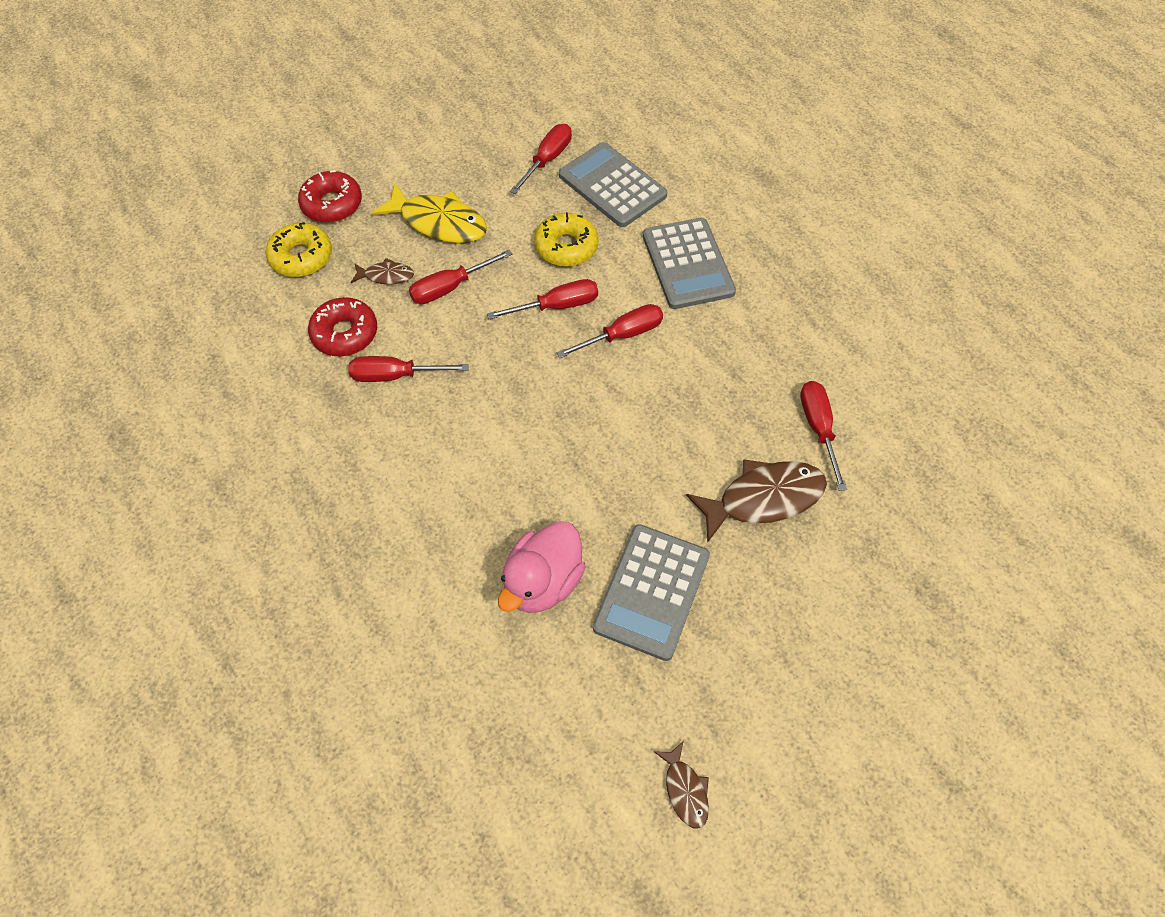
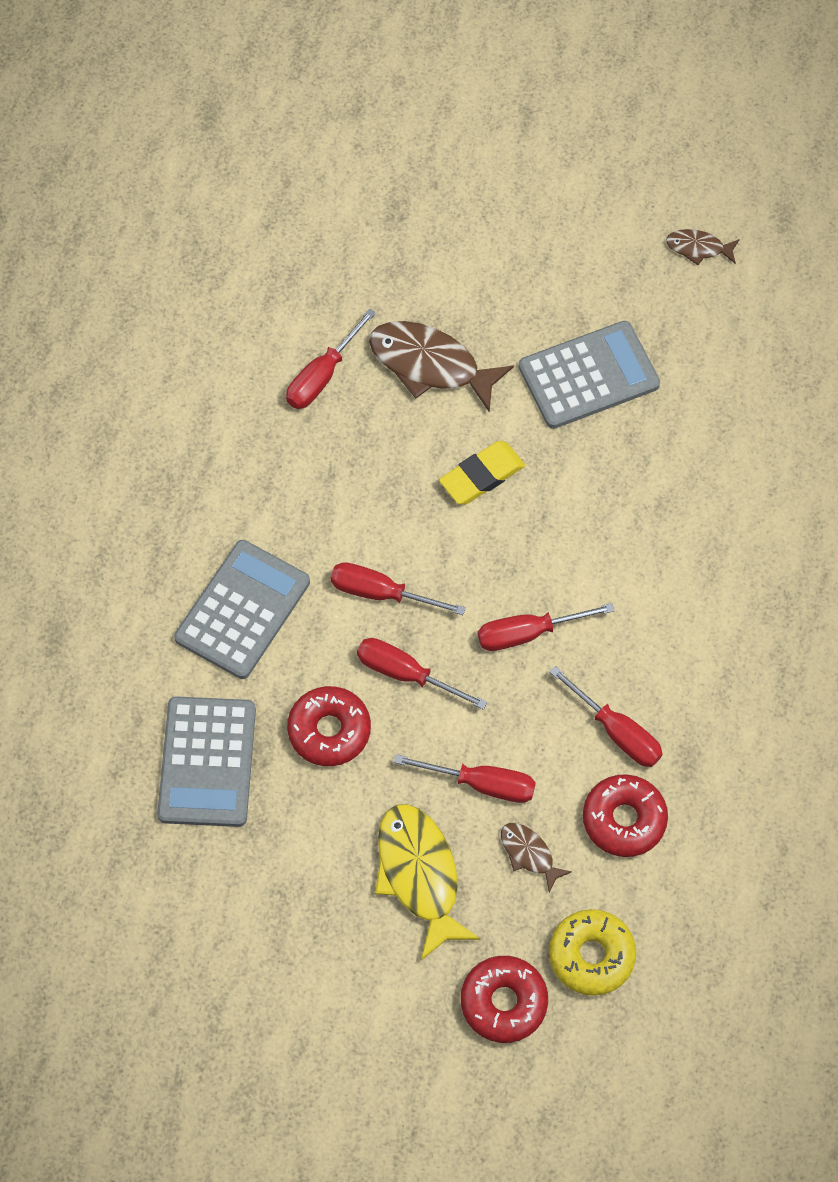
camera: 135 degrees left, 5 degrees up
(543, 582) = (661, 450): pink duck -> none
(547, 159) = (232, 856): red screwdriver -> red screwdriver (528, 633)
(566, 247) = (329, 730): yellow donut -> red donut
(644, 455) = (482, 476): none -> yellow eraser
(685, 790) = (698, 248): brown fish -> brown fish turned 105 degrees counterclockwise

